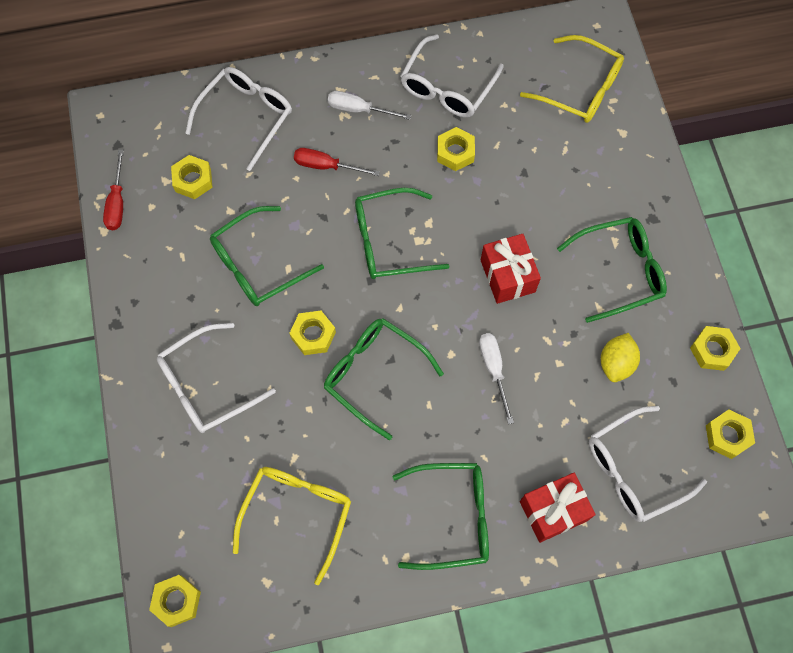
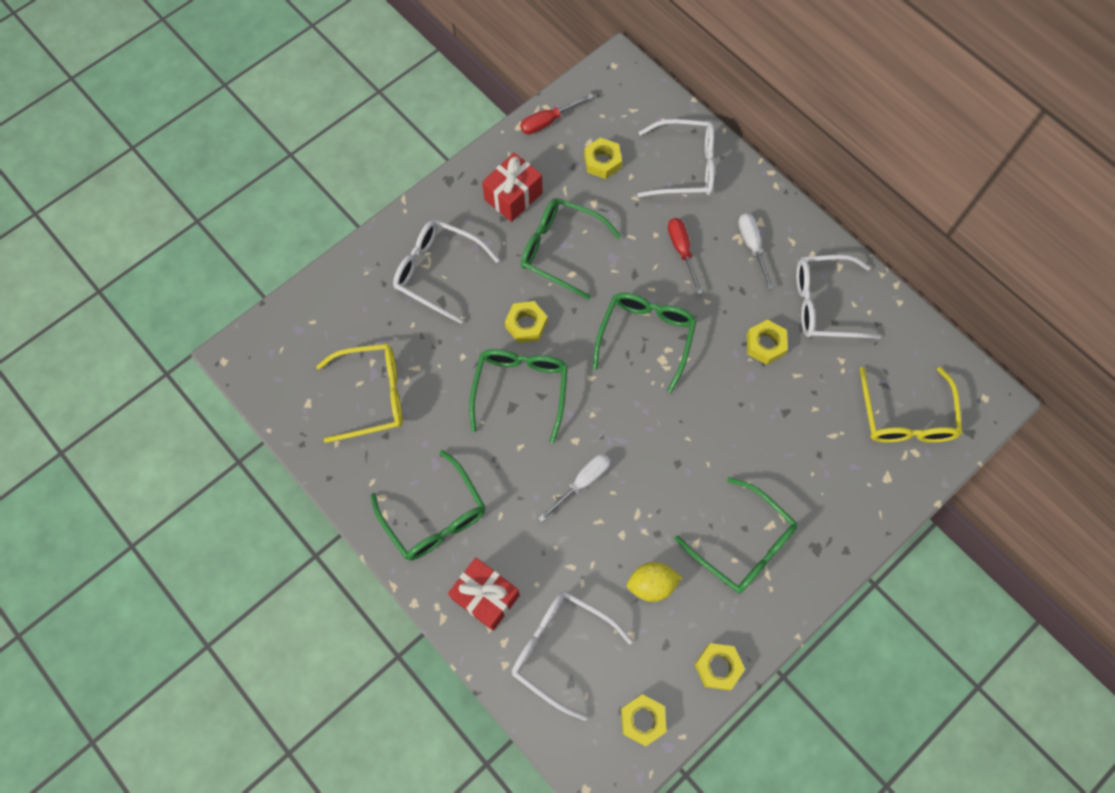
camera: 60 degrees right, 0 degrees up
(177, 601) = (260, 348): yellow nut -> none
(389, 241) = (646, 337): green glasses -> green glasses turned 60 degrees clockwise
(507, 276) = (676, 449): red gift -> red gift (513, 196)

